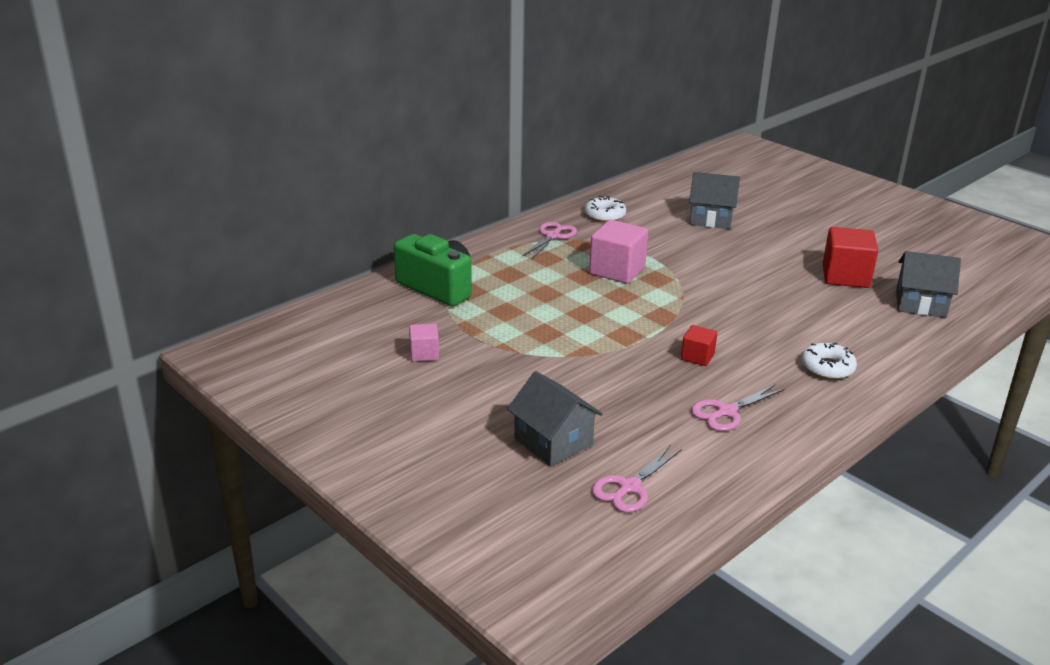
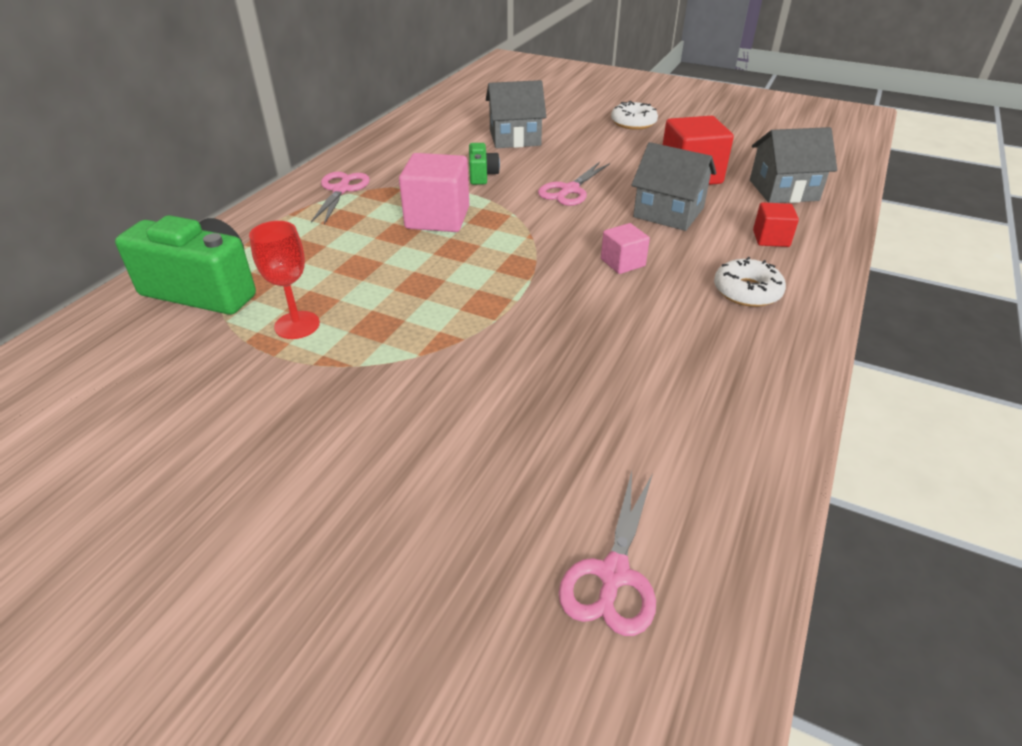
camera: 20 degrees left, 10 degrees up
(424, 354) = (205, 405): pink cube -> pink cube (622, 263)
(492, 321) = (297, 325): none -> red goblet
(553, 442) = (459, 517): grey house -> grey house (668, 212)
(605, 215) = (395, 154): white donut -> white donut (633, 123)
(667, 245) = (482, 175): none -> green camera
(697, 357) = (591, 313): red cube -> red cube (771, 238)
(726, 412) = (672, 389): pink scissors -> pink scissors (569, 190)

